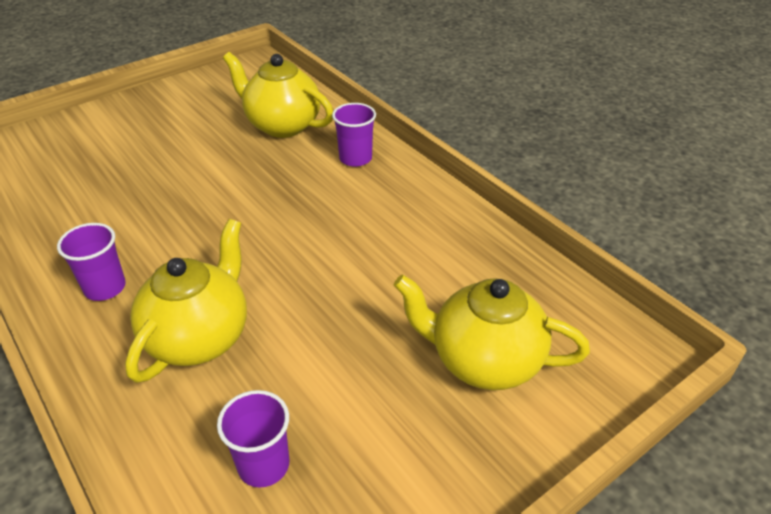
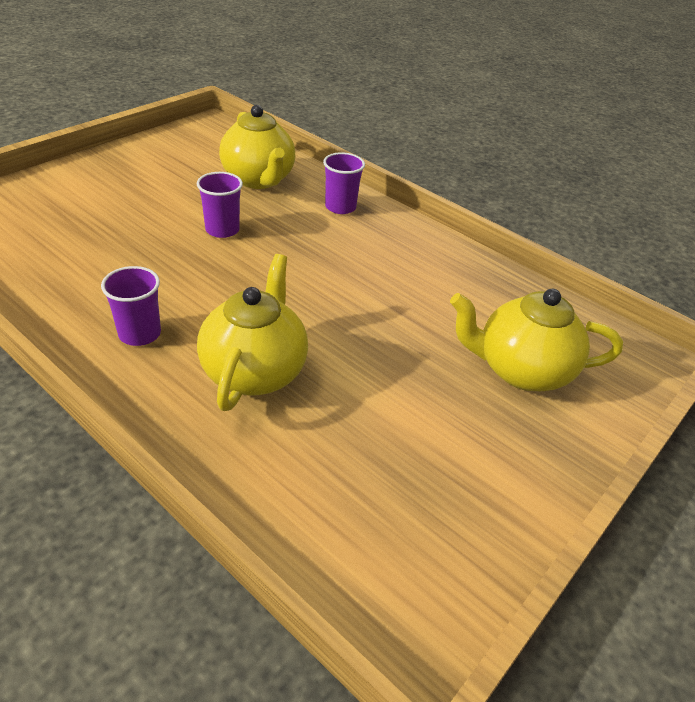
camera: 15 degrees left, 0 degrees up
(263, 465) = (361, 475): purple cup -> purple cup (222, 230)
(282, 125) = (258, 179): yellow teapot -> yellow teapot turned 135 degrees counterclockwise

